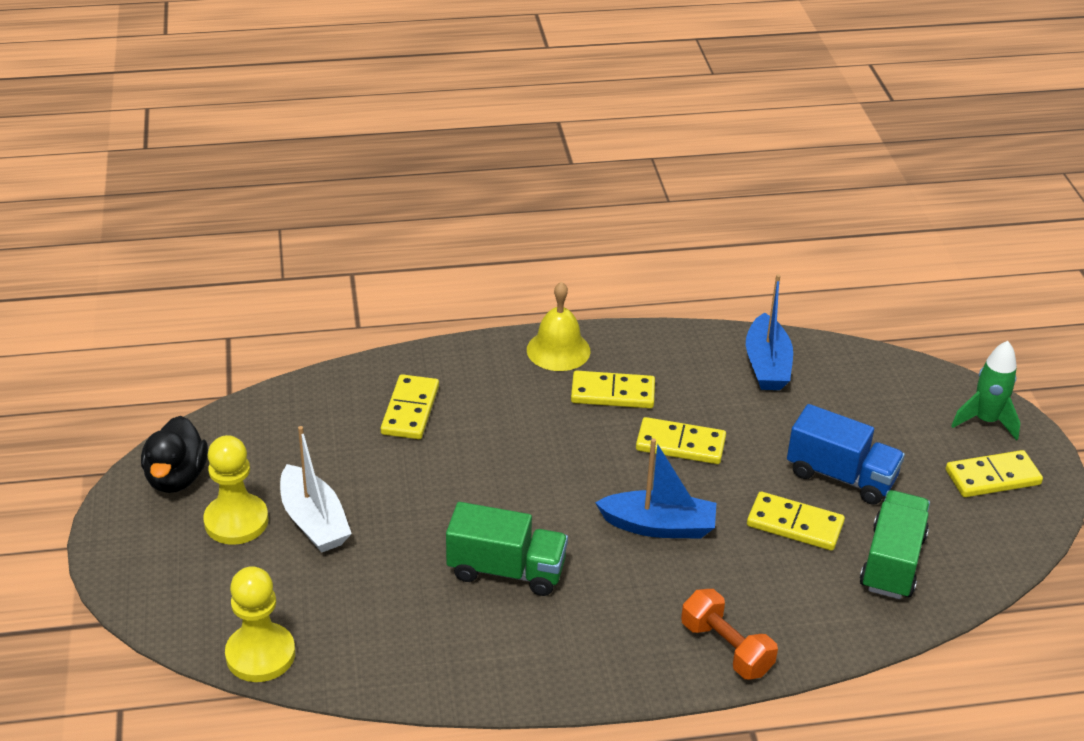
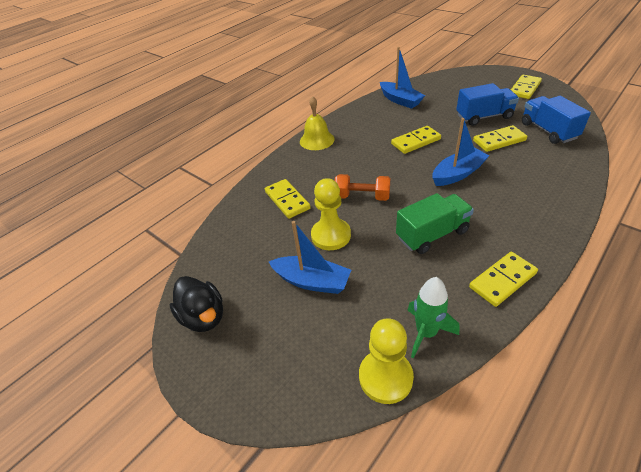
camera: 35 degrees left, 5 degrees up
(236, 521) = (270, 313): yellow pawn -> yellow pawn (331, 235)
(314, 521) = (312, 281): white boat -> blue boat
(613, 393) = (362, 141): yellow domino -> yellow domino (502, 280)
(726, 648) = (559, 199): orange dumbbell -> orange dumbbell (362, 197)
(892, 562) = (548, 131): green truck -> blue truck
(985, 421) = (493, 76): green rocket -> green rocket (426, 333)

